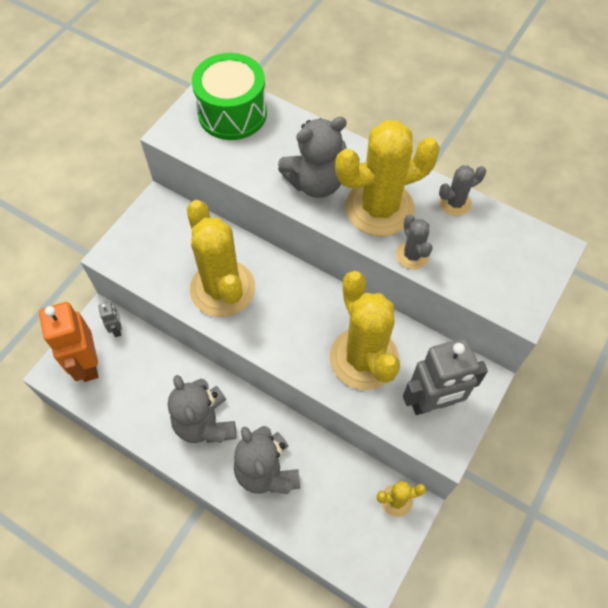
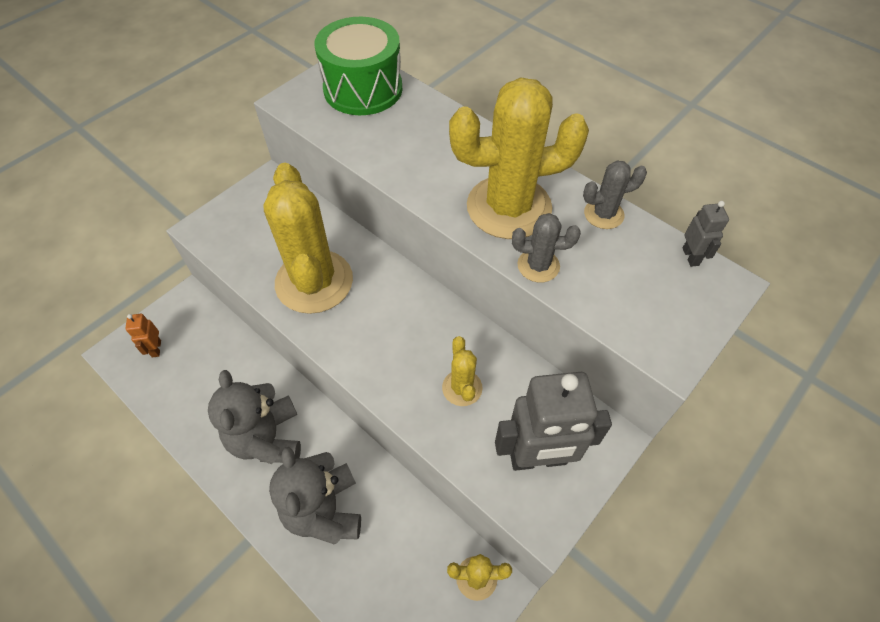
camera: 10 degrees right, 5 degrees down
(87, 364) = (156, 348): orange robot -> orange robot, size x0.46
(117, 329) = (200, 316): grey robot -> grey robot (691, 256)
(315, 183) = (438, 170): grey teddy bear -> none
(364, 358) = (462, 388): yellow cactus -> yellow cactus, size x0.47
(412, 255) = (538, 265): grey cactus -> grey cactus turned 75 degrees counterclockwise

